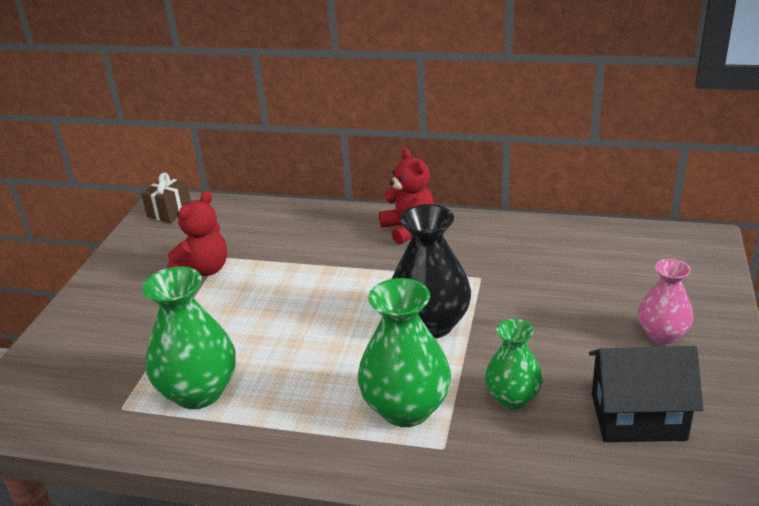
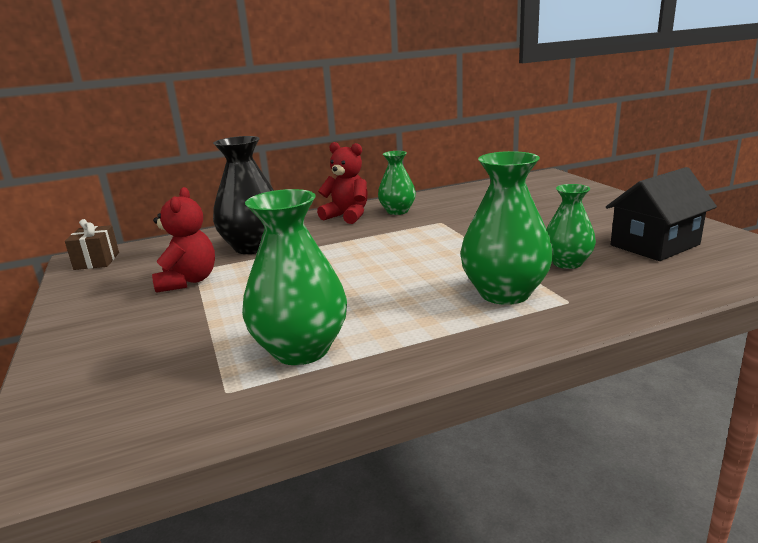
camera: 35 degrees left, 10 degrees down
(430, 324) = (445, 250): black vase -> black vase (253, 247)
(462, 240) = (397, 211): none -> green vase
(662, 334) = (598, 212): pink vase -> none

